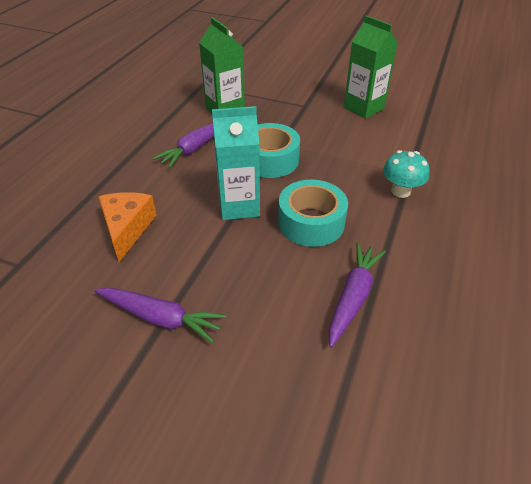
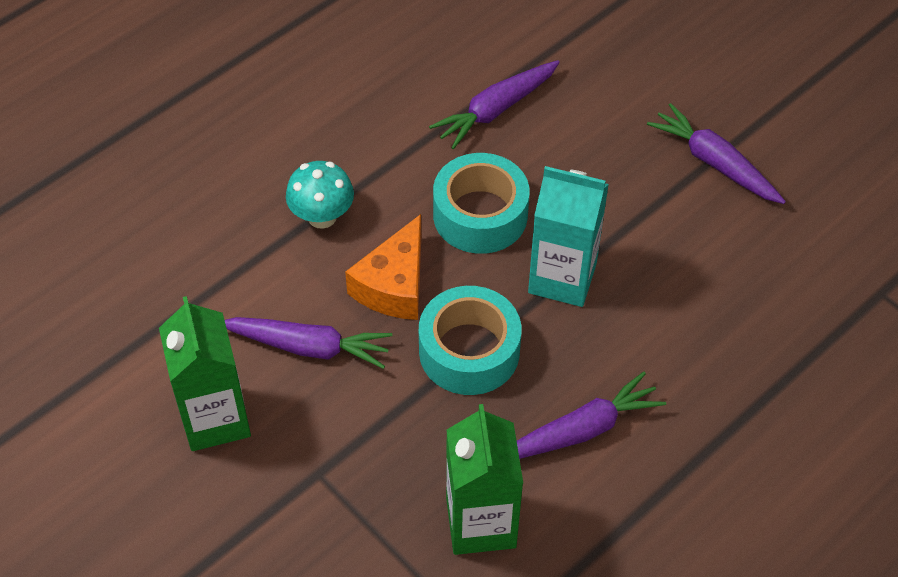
camera: 155 degrees left, 10 degrees up
(127, 228) = (730, 298): orange cheese -> orange cheese (394, 285)
(349, 139) = (308, 347): none -> purple carrot

